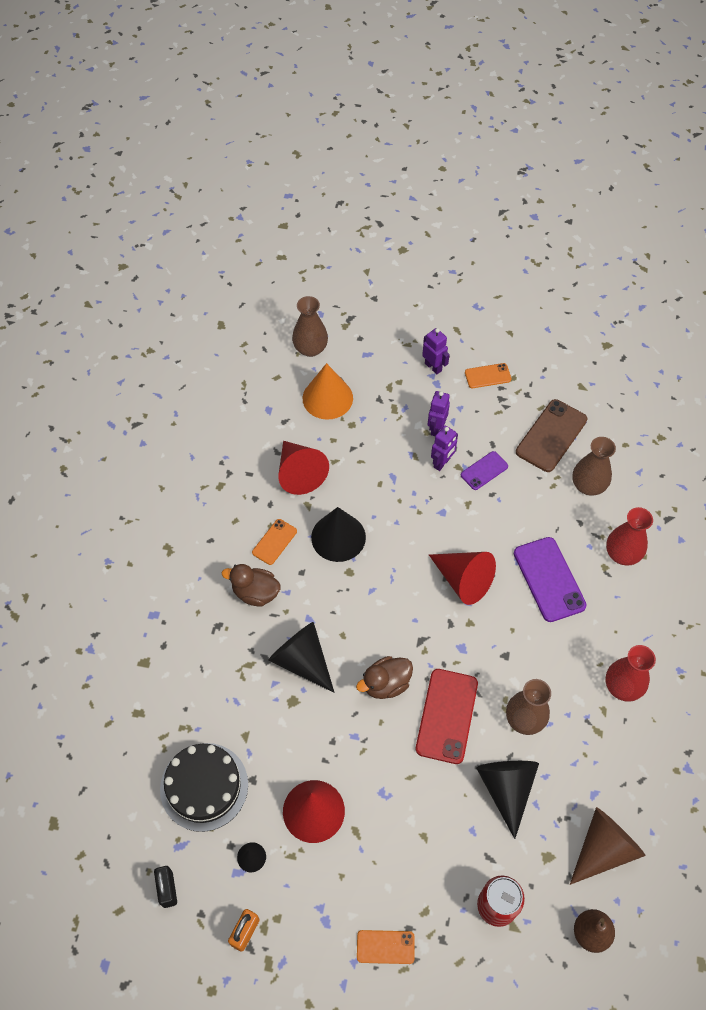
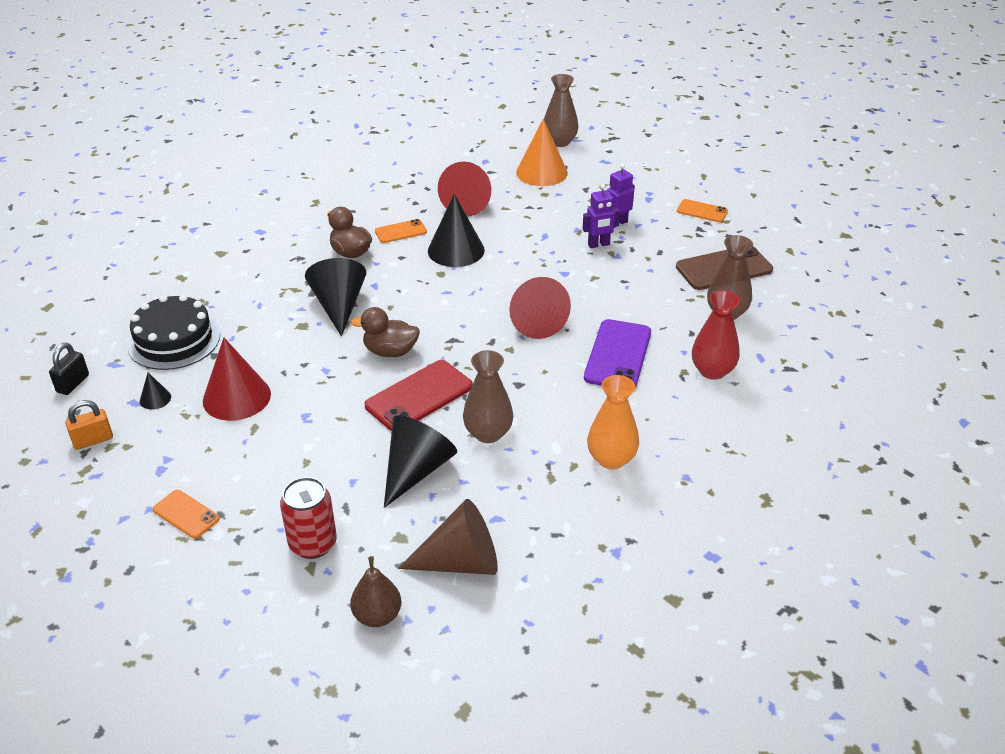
camera: 35 degrees right, 20 degrees down
(433, 367) = (656, 188): purple robot -> none
(484, 471) = (633, 264): purple phone -> none
(622, 686) = (611, 459): red vase -> orange vase

